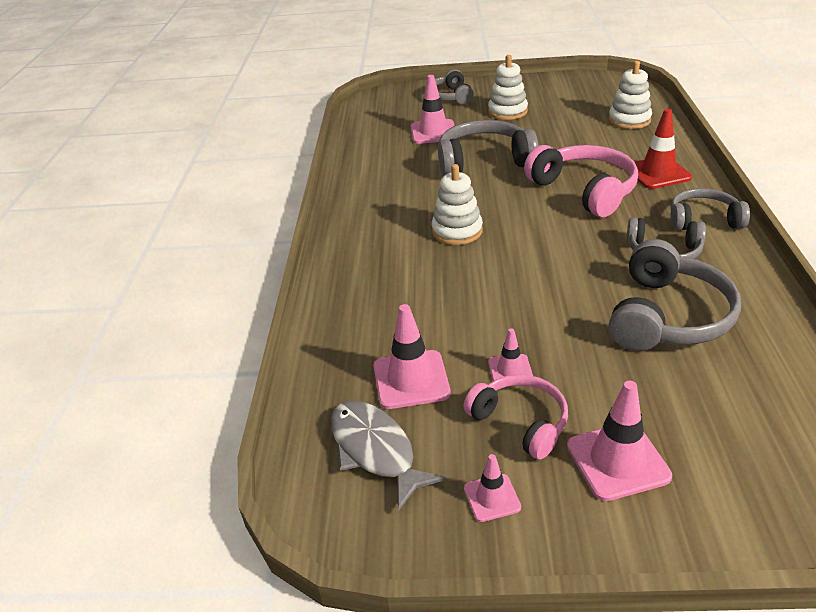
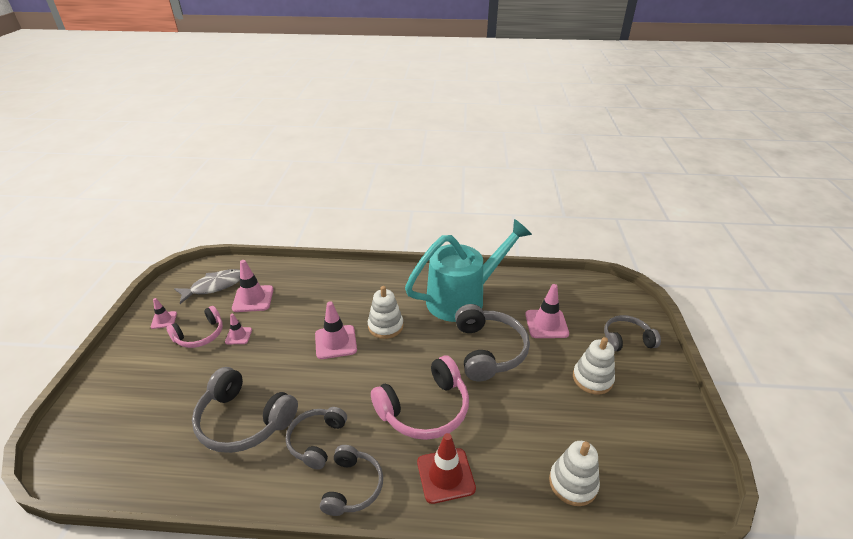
camera: 90 degrees right, 0 degrees up
(393, 181) = (463, 298): none -> turquoise watering can
(617, 461) = (152, 367): pink traffic cone -> pink traffic cone (335, 342)

